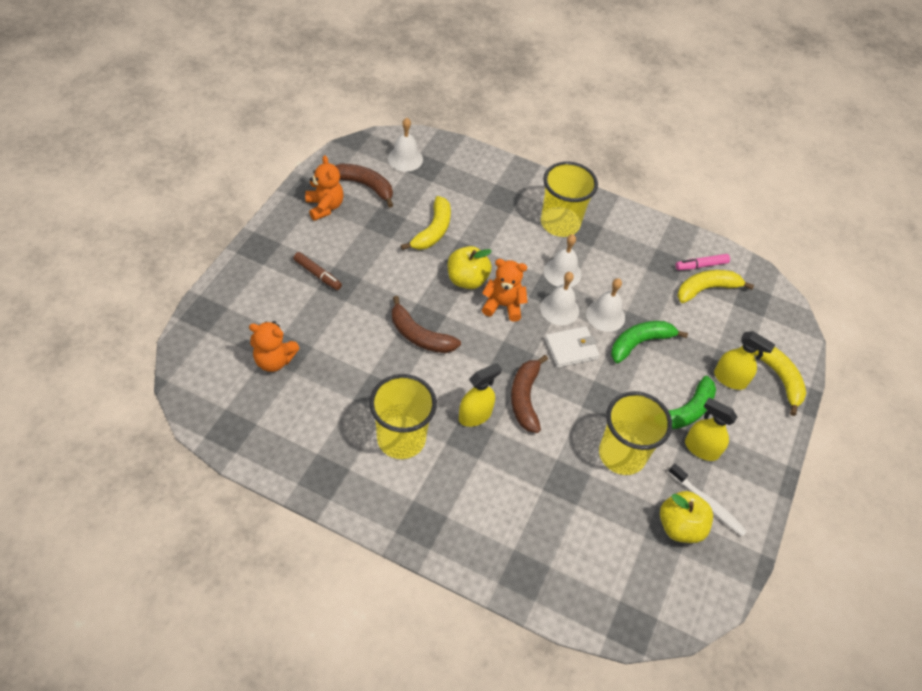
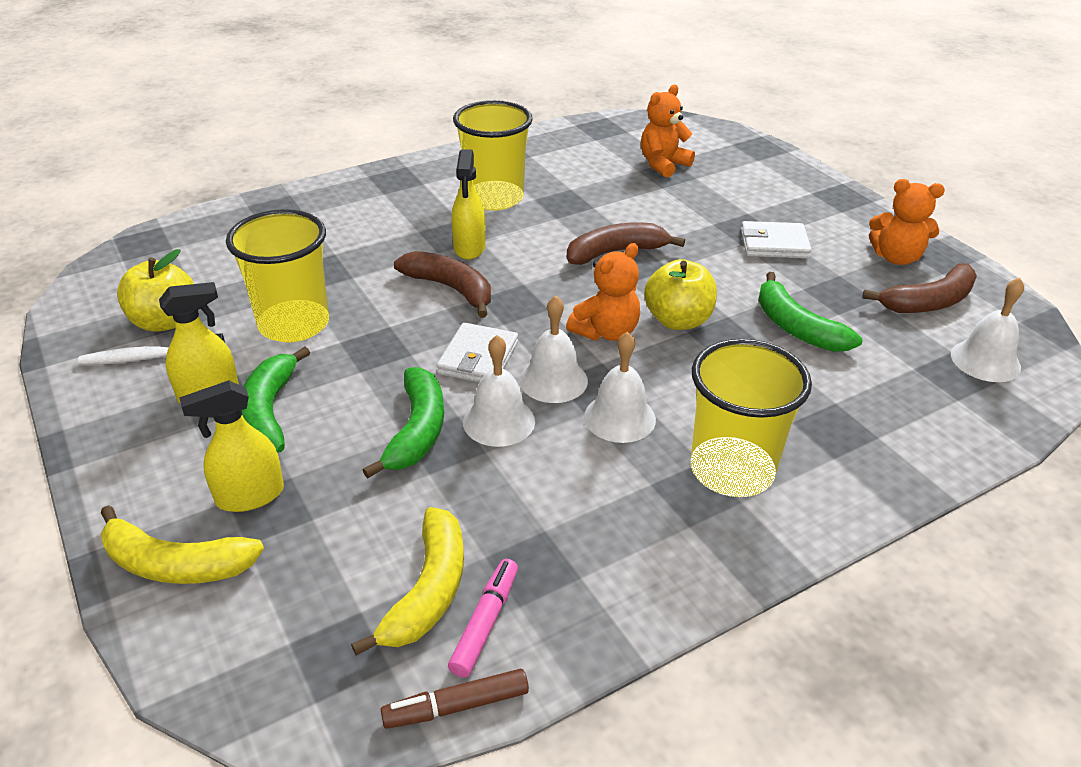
camera: 130 degrees right, 15 degrees down
(317, 274) = (770, 219): brown marker -> brown marker (456, 706)
(350, 264) = (774, 244): none -> white wallet
(433, 231) = (796, 327): yellow banana -> green banana

